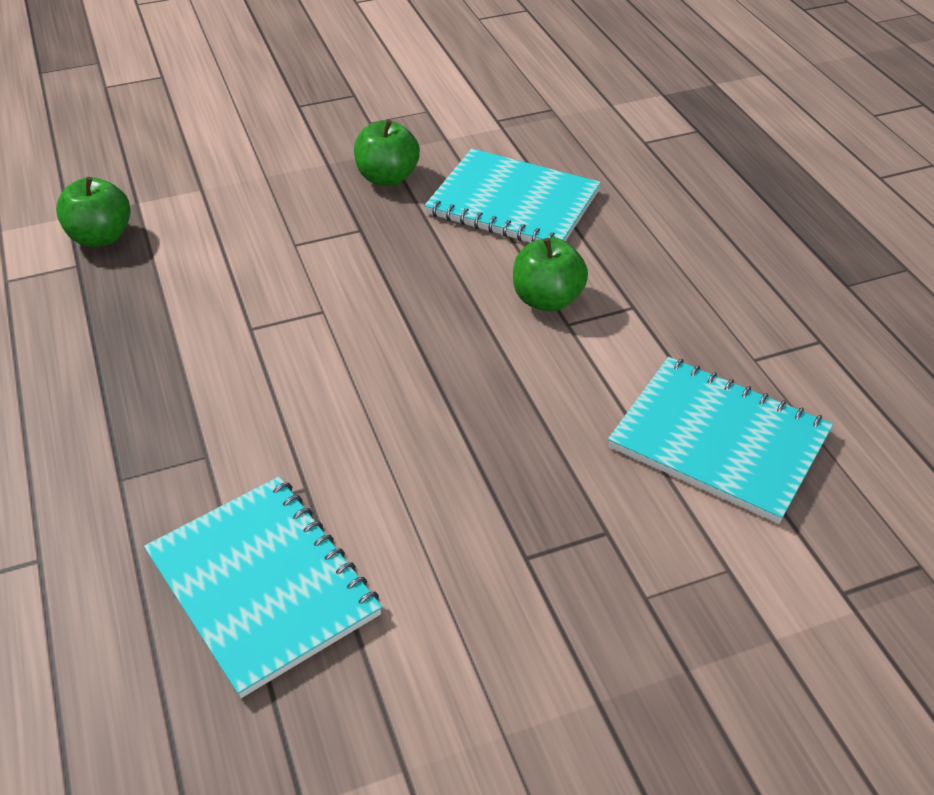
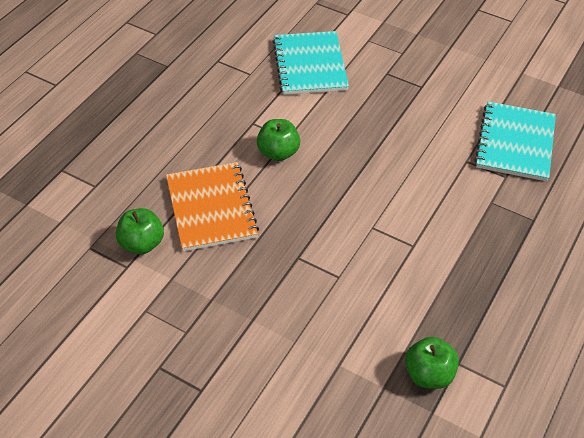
camera: 130 degrees left, 5 degrees up
(387, 178) = (239, 278): green apple -> green apple (142, 243)
(513, 203) = (211, 208): turquoise notebook -> orange notebook

